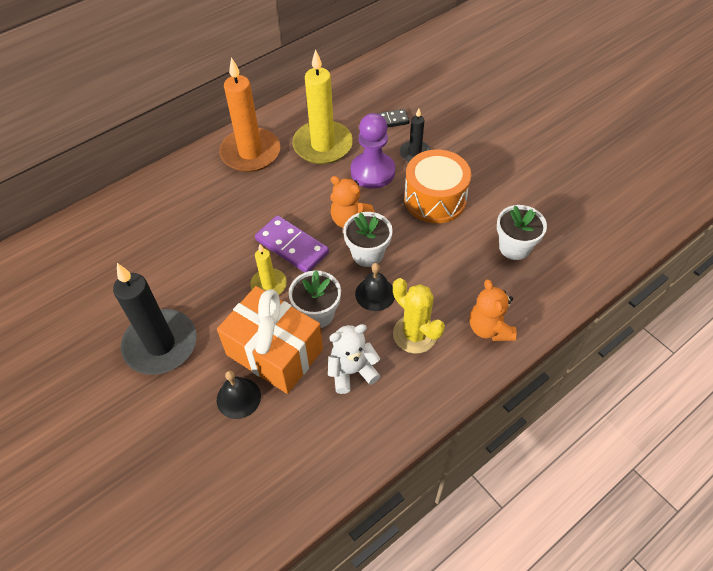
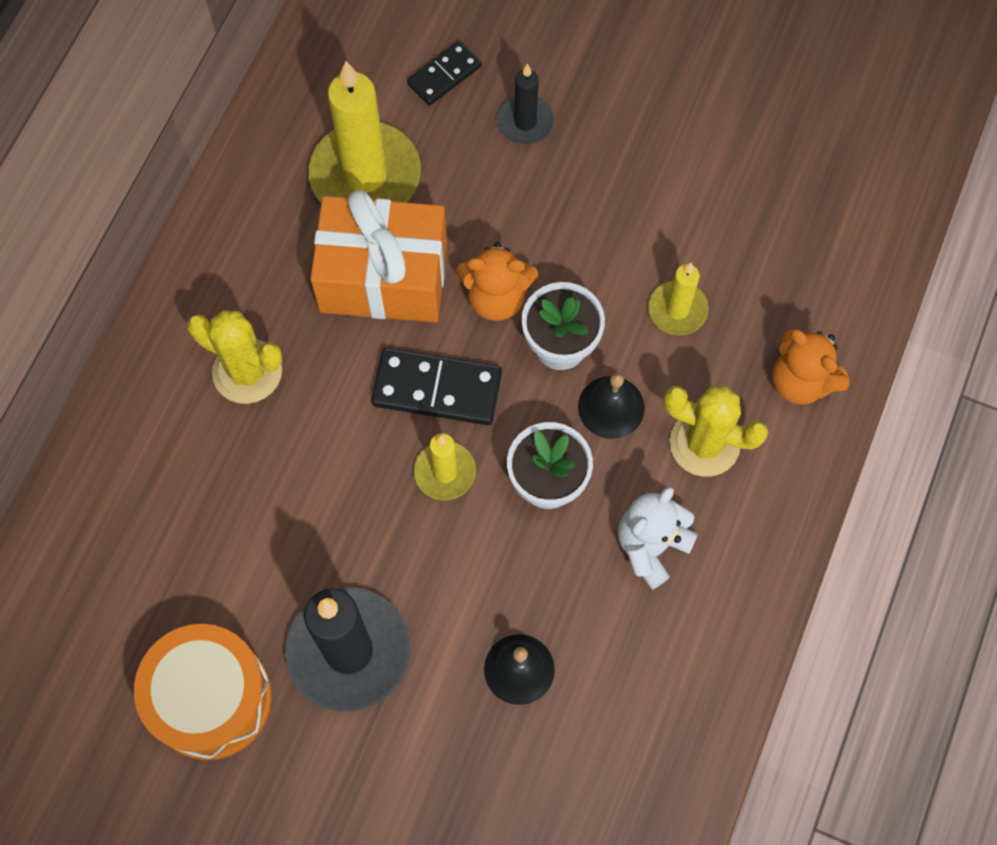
camera: 30 degrees left, 15 degrees up
(209, 200) = (247, 371): none -> yellow cactus
(250, 153) = (253, 247): orange candle -> none
(274, 352) = (524, 574): orange gift -> orange gift (383, 277)
(292, 246) = (437, 388): purple domino -> black domino
(372, 172) = (478, 190): purple pawn -> none
(435, 199) = (605, 196): orange drum -> orange drum (211, 698)
(440, 264) = (677, 310): none -> yellow candle
(514, 247) = (767, 227): white flower pot -> none

